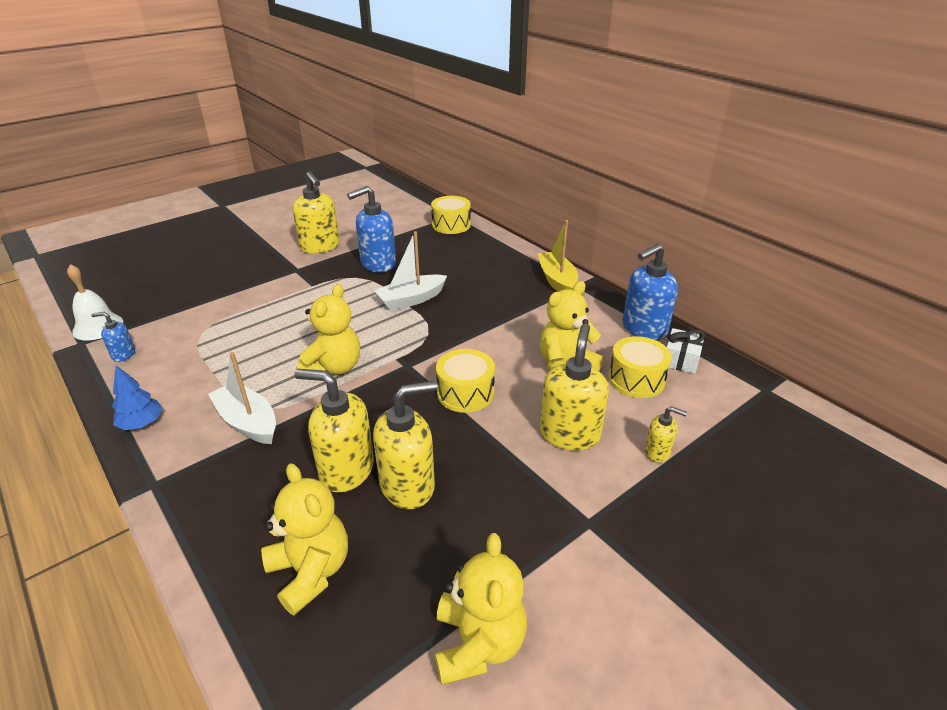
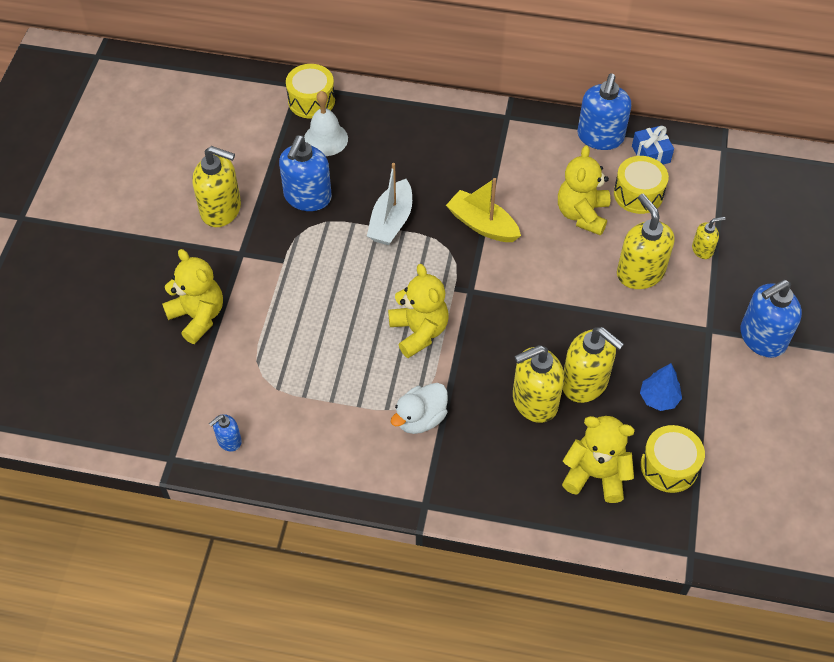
camera: 40 degrees left, 20 degrees up
(98, 326) = (156, 435): white bell -> white bell (325, 139)
(142, 424) = (345, 477): blue tree -> blue tree (658, 398)
(248, 422) = (420, 419): white boat -> white duck
(408, 485) = (585, 383): yellow soap dispenser -> yellow soap dispenser turned 105 degrees clockwise
(465, 393) = (539, 286): yellow drum -> yellow drum (669, 466)
(478, 644) = (722, 441): yellow teddy bear -> yellow teddy bear (198, 316)
(557, 280) = (484, 120): yellow boat -> yellow boat (482, 224)
(644, 570) = (762, 338): none -> blue soap dispenser
(681, 360) = (651, 154): white gift -> blue gift

